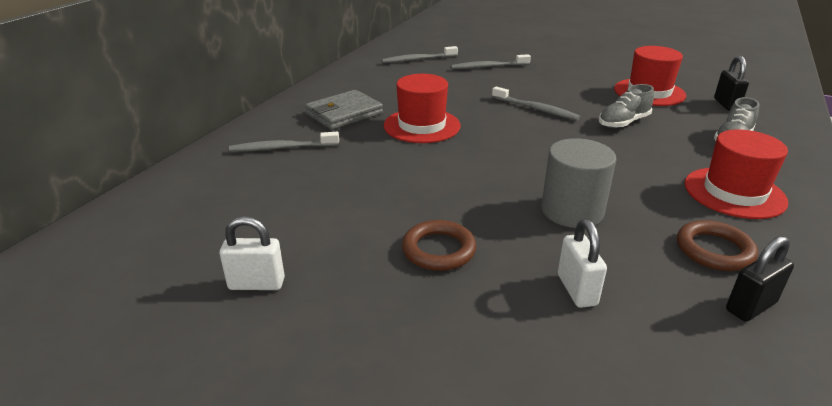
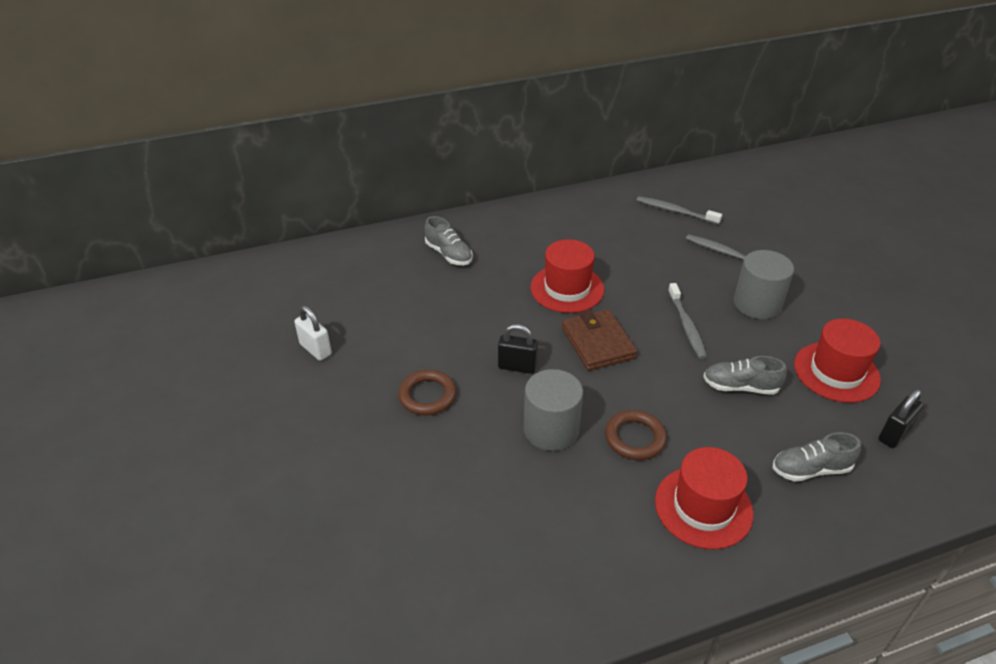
camera: 45 degrees right, 10 degrees up
(283, 148) = (449, 254): grey toothbrush -> grey shoe
(344, 114) = (529, 243): grey wallet -> none
(501, 144) = (598, 343): none -> brown wallet
(551, 82) = (757, 304): none -> grey cylinder
(577, 290) = (460, 479): white padlock -> none
(714, 250) = (593, 528): brown ring -> brown ring (635, 438)
(750, 306) = (541, 573): black padlock -> black padlock (517, 366)

